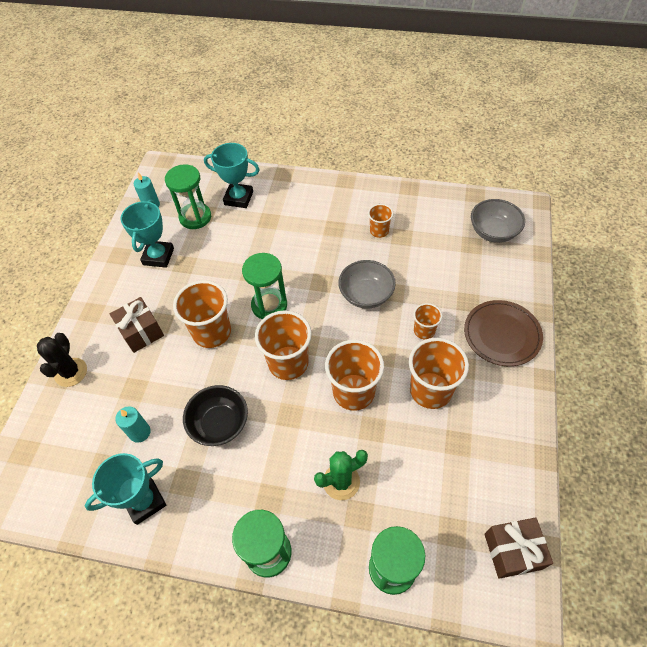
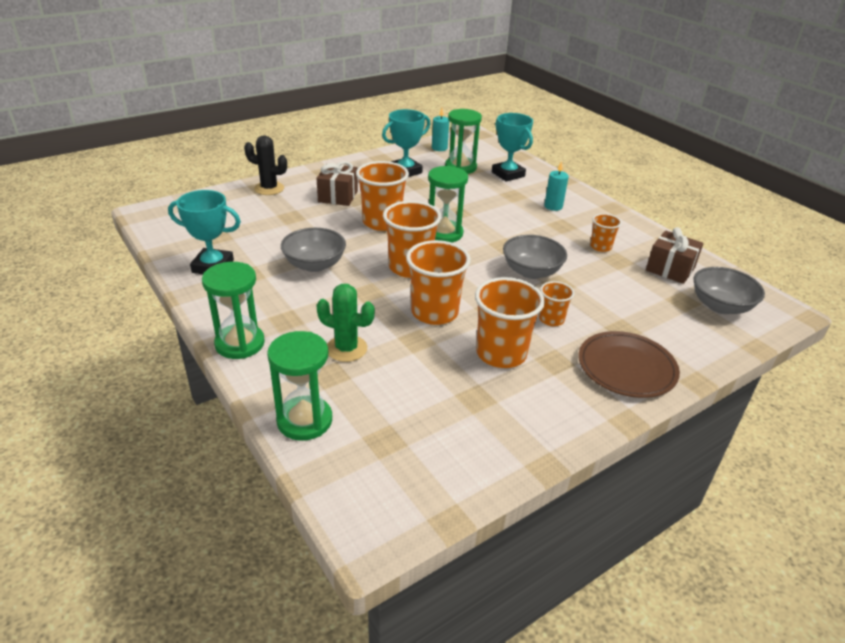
camera: 40 degrees right, 20 degrees down
(71, 372) = (269, 188): black cactus -> black cactus turned 60 degrees clockwise
(140, 432) = (262, 236): turquoise candle -> turquoise candle (553, 206)
(219, 424) = (314, 265): black bowl -> grey bowl
(512, 551) = (417, 495): brown gift -> brown gift (670, 269)

